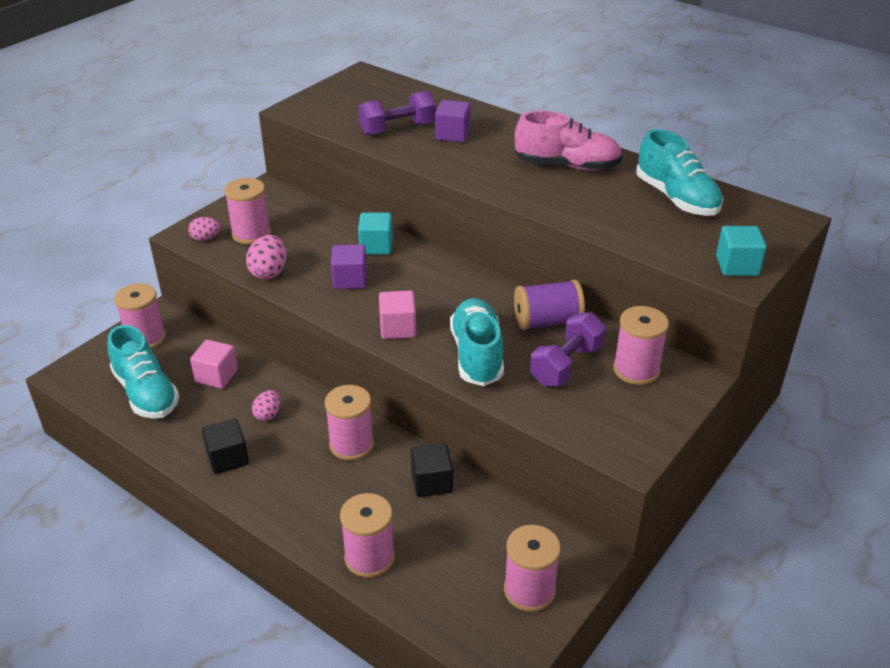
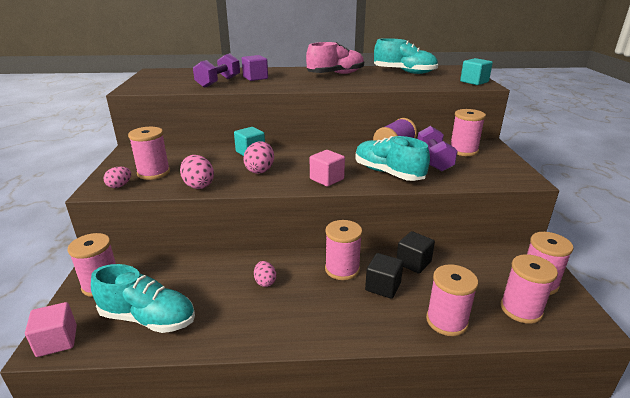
camera: 40 degrees left, 10 degrees down
(216, 376) = (195, 279): pink cube -> pink cube (57, 341)
(228, 458) = (273, 322): black cube -> black cube (383, 286)
(350, 280) = (260, 170): purple cube -> pink egg
(460, 599) = (521, 309): none -> pink spool

